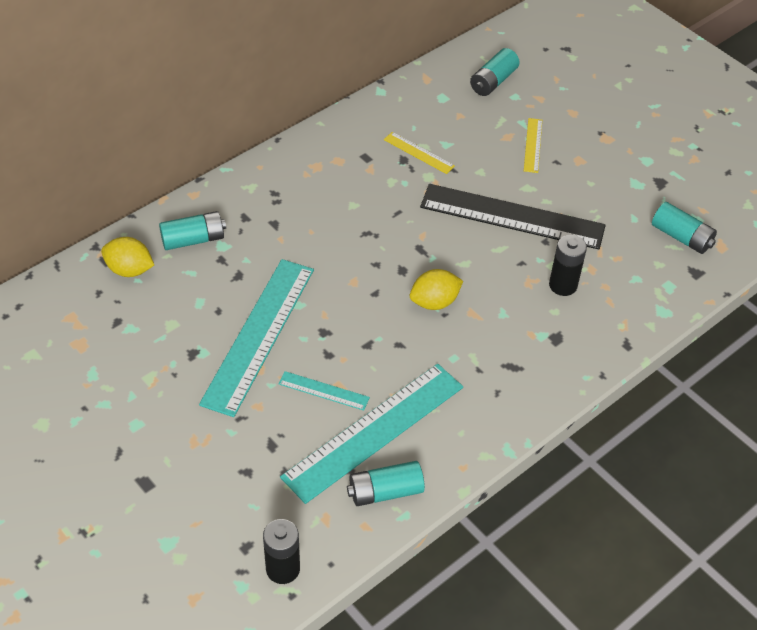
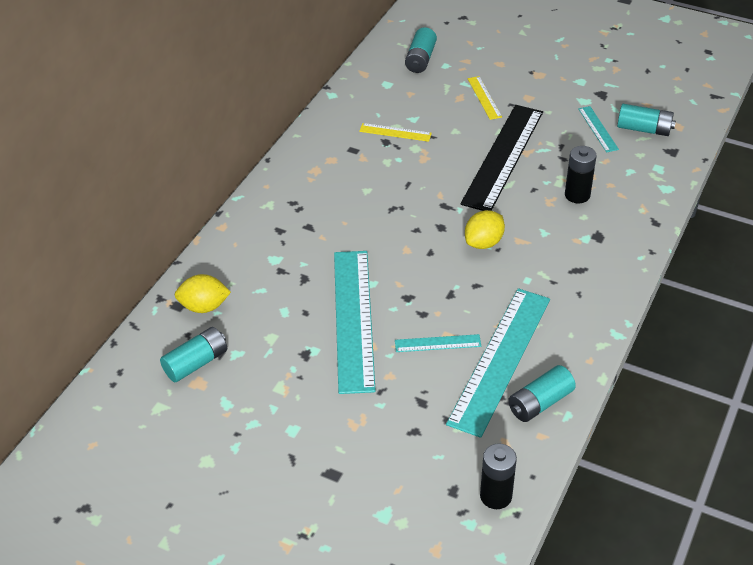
camera: 20 degrees left, 5 degrees down
(193, 240) = (246, 263): turquoise battery -> turquoise battery (196, 363)
(512, 217) = (503, 157): black ruler -> black ruler turned 60 degrees counterclockwise
(631, 220) = (598, 129): none -> turquoise ruler

